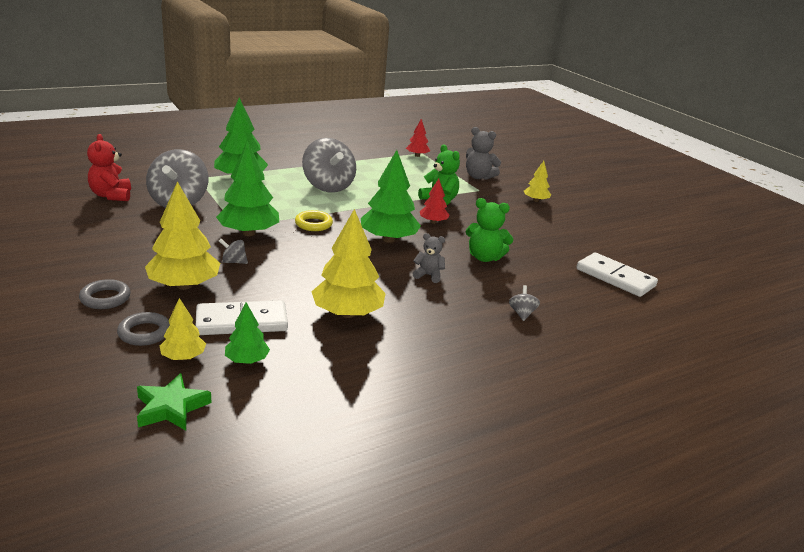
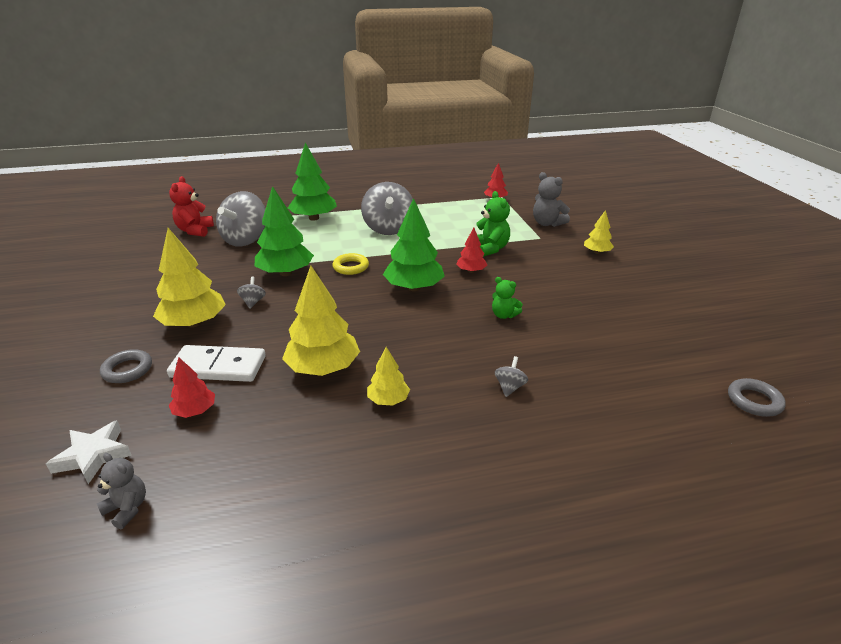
camera: 20 degrees right, 5 degrees up
(105, 298) = (121, 330): grey ring -> grey ring (754, 401)
(171, 407) = (93, 455): green star -> white star
(183, 357) = (142, 400): yellow tree -> yellow tree (388, 400)
(233, 262) = (253, 302): grey spinning top -> grey spinning top turned 60 degrees clockwise
(247, 360) = (195, 411): green tree -> red tree
(428, 275) = (431, 331): grey teddy bear -> grey teddy bear (127, 508)
(484, 257) = (504, 315): green teddy bear -> green teddy bear, size x0.64
(615, 277) = (646, 352): white domino -> none

